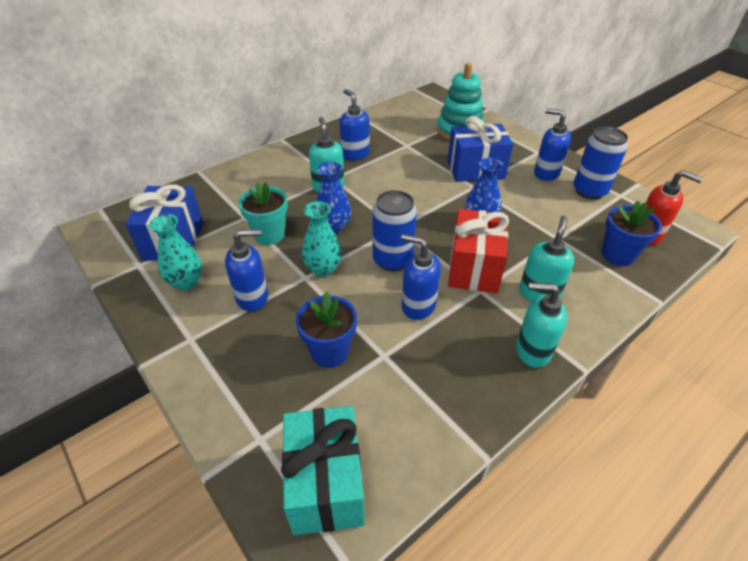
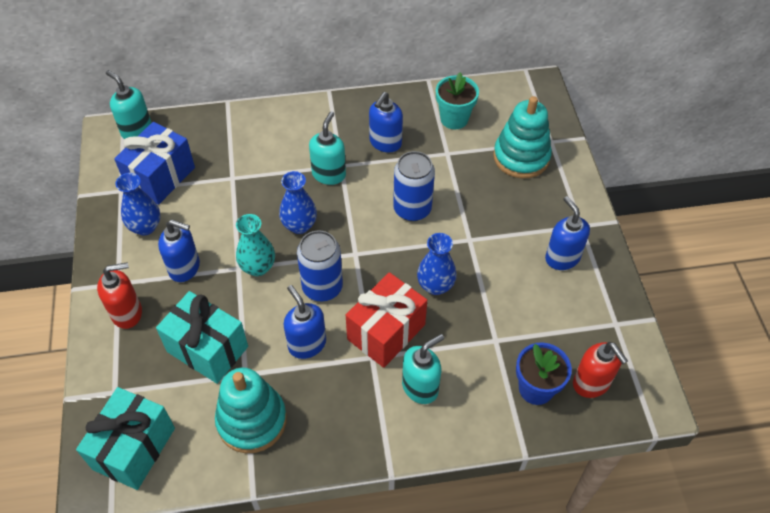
camera: 30 degrees right, 10 degrees up
(186, 282) = (145, 227): turquoise vase -> blue vase
(220, 360) = (127, 313): none -> red soap dispenser
(269, 234) = (239, 208): turquoise flower pot -> turquoise flower pot (454, 119)
(330, 352) = (207, 349): blue flower pot -> turquoise gift
(355, 154) = (385, 143): blue soap dispenser -> blue soap dispenser turned 150 degrees counterclockwise
(425, 390) = (252, 420): none -> turquoise stacking toy
(475, 169) = (491, 219): blue gift -> none
(532, 350) = (364, 435): turquoise soap dispenser -> turquoise soap dispenser (136, 130)
(589, 191) = (586, 302): blue can -> blue can (412, 209)

